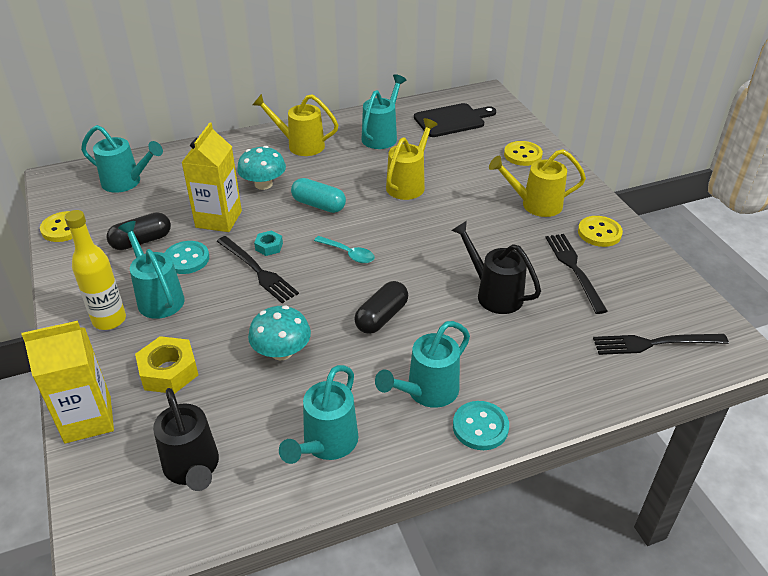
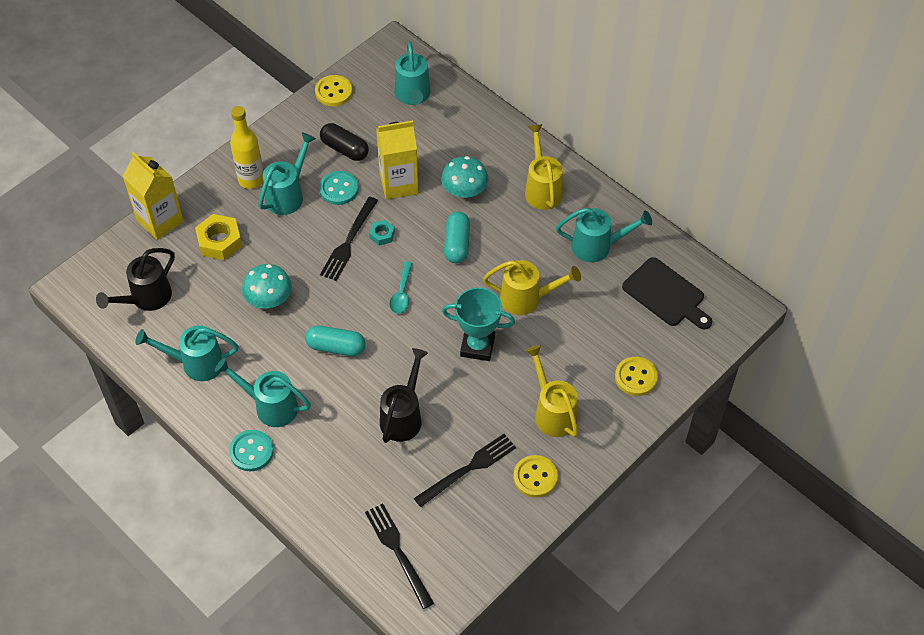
camera: 65 degrees right, 15 degrees up
(381, 317) = (336, 347): black capsule -> turquoise capsule
(440, 225) = (477, 346): none -> turquoise trophy

